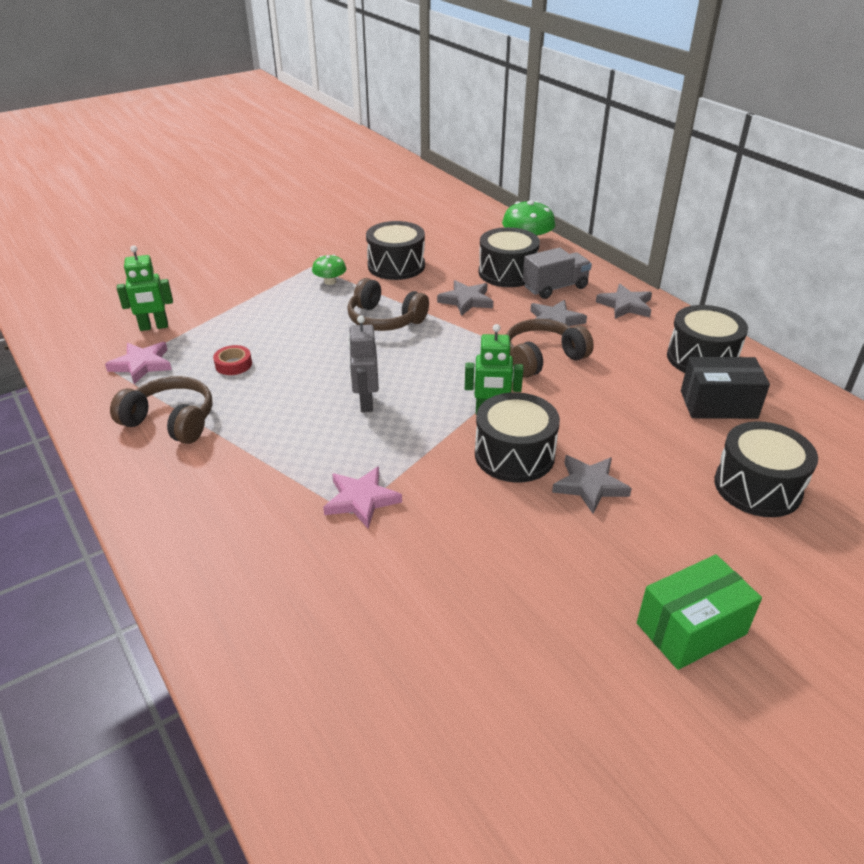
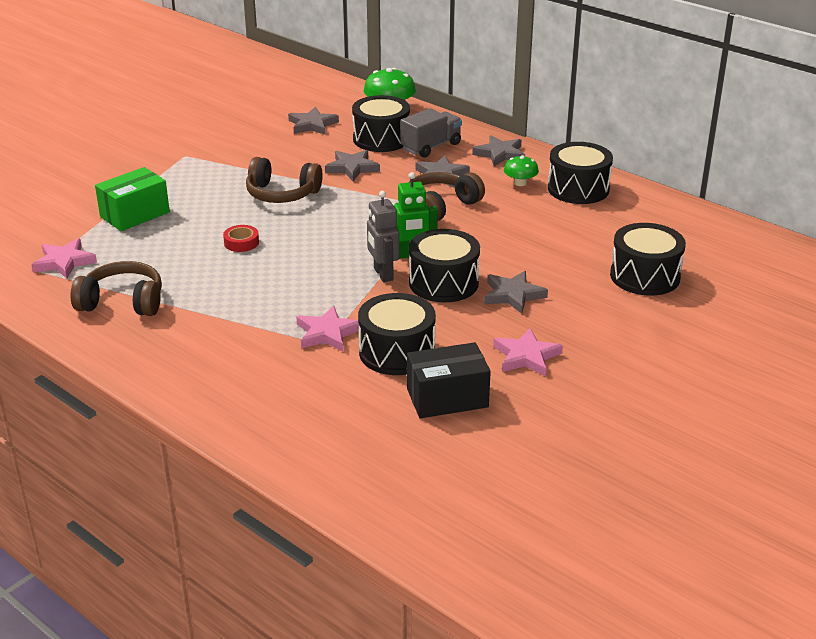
camera: 15 degrees left, 5 degrees down
(154, 327) = (55, 229): green robot -> none
(233, 364) = (155, 250): red tape -> red tape (241, 243)
(330, 281) = (211, 167): green mushroom -> green mushroom (520, 183)
(365, 403) = (296, 263): grey robot -> grey robot (383, 274)
(396, 266) = (270, 145): black drum -> black drum (397, 352)
(445, 249) = (312, 125): none -> grey star
(581, 579) = (526, 356): none -> pink star
(691, 628) = (616, 372): green box -> green box (135, 214)
(718, 404) = (600, 222): black box -> black box (447, 398)

